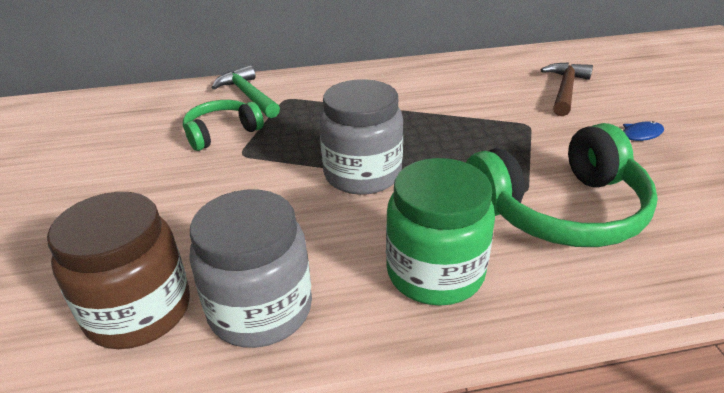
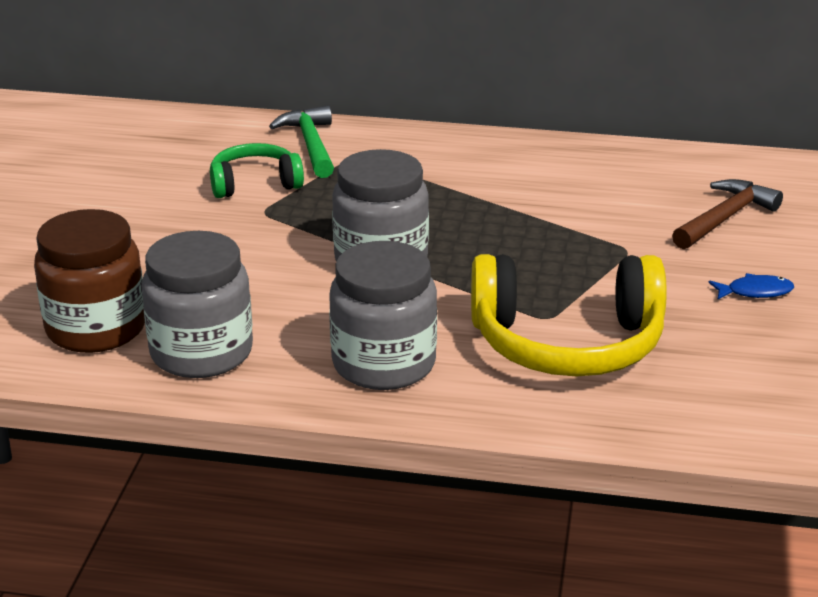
camera: 20 degrees right, 5 degrees down
(435, 272) = (384, 364): green jar -> grey jar
(559, 210) = (567, 342): green headphones -> yellow headphones

